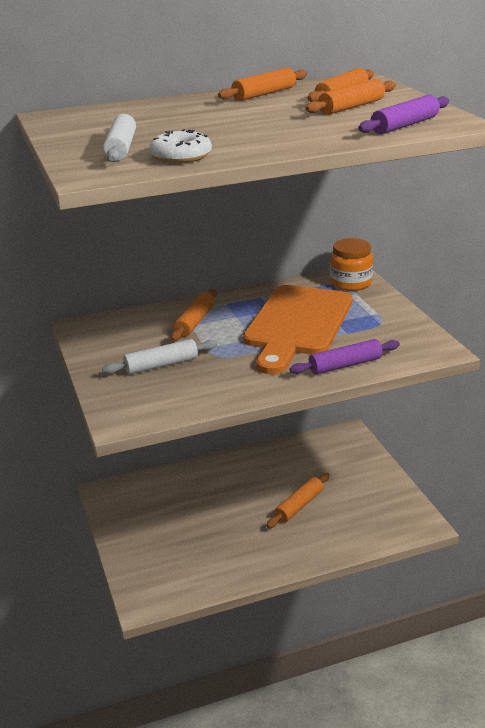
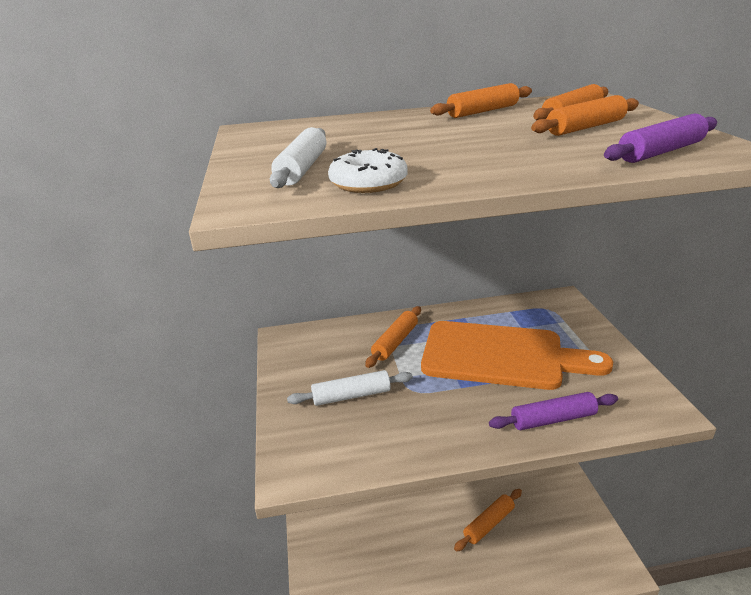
camera: 10 degrees right, 0 degrees up
(297, 324) = (501, 356): orange cutting board -> orange cutting board turned 105 degrees counterclockwise
(350, 283) = (558, 308): orange jar -> none

